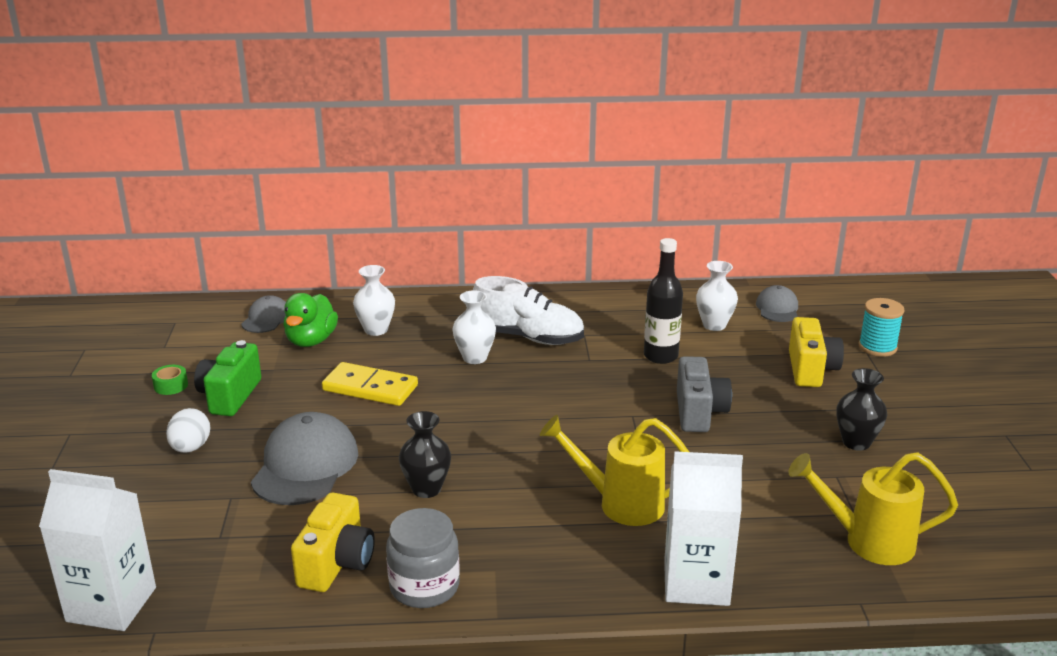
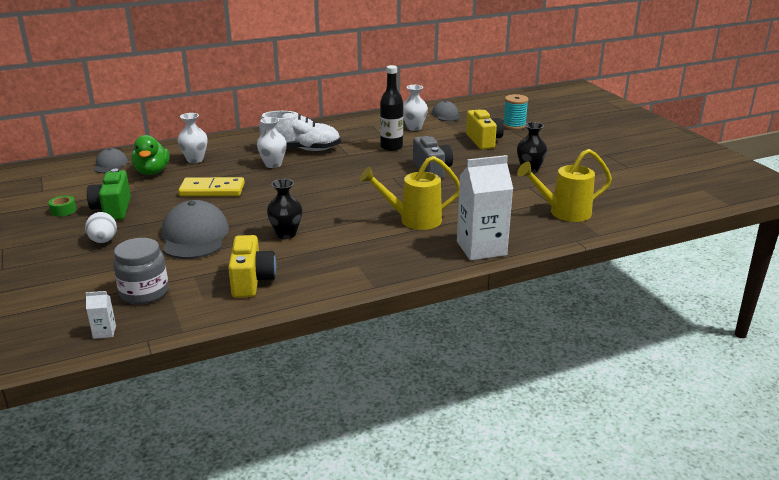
camera: 20 degrees left, 0 degrees up
(111, 604) = (104, 332): white carton -> white carton, size x0.41
(424, 586) = (318, 281): grey jar -> grey jar (144, 292)

